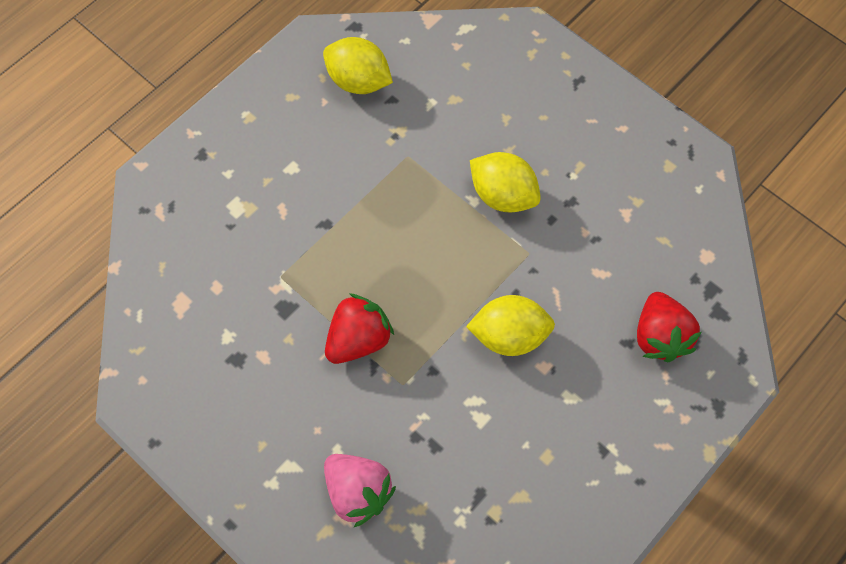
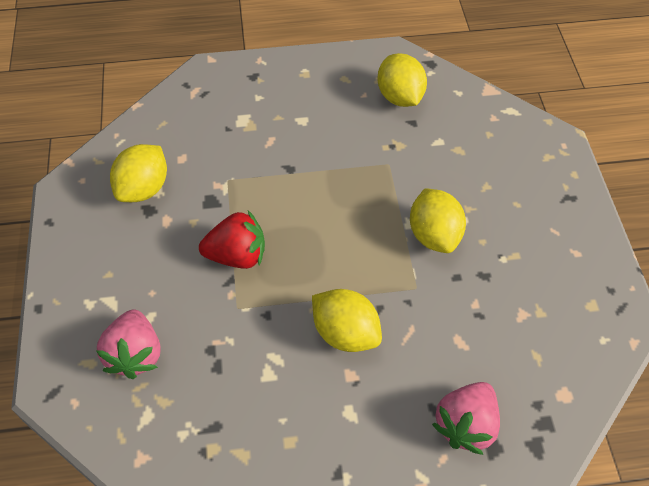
camera: 40 degrees right, 10 degrees down
(211, 343) = (144, 188): none -> yellow lemon
(659, 336) = (466, 425): red strawberry -> pink strawberry

